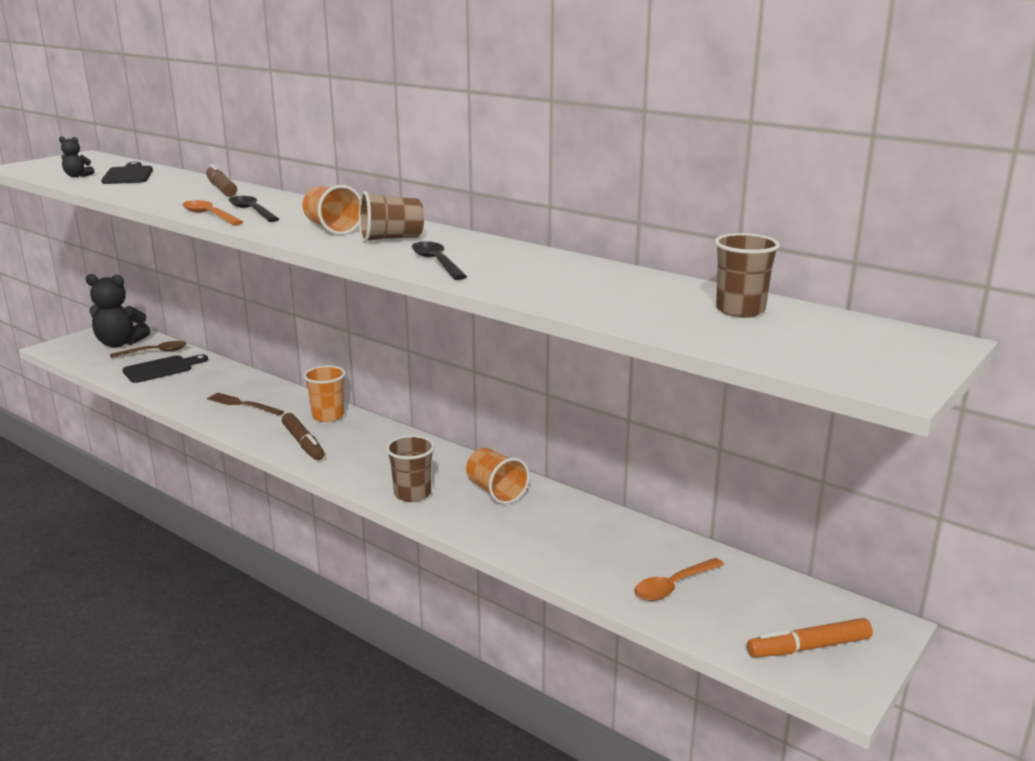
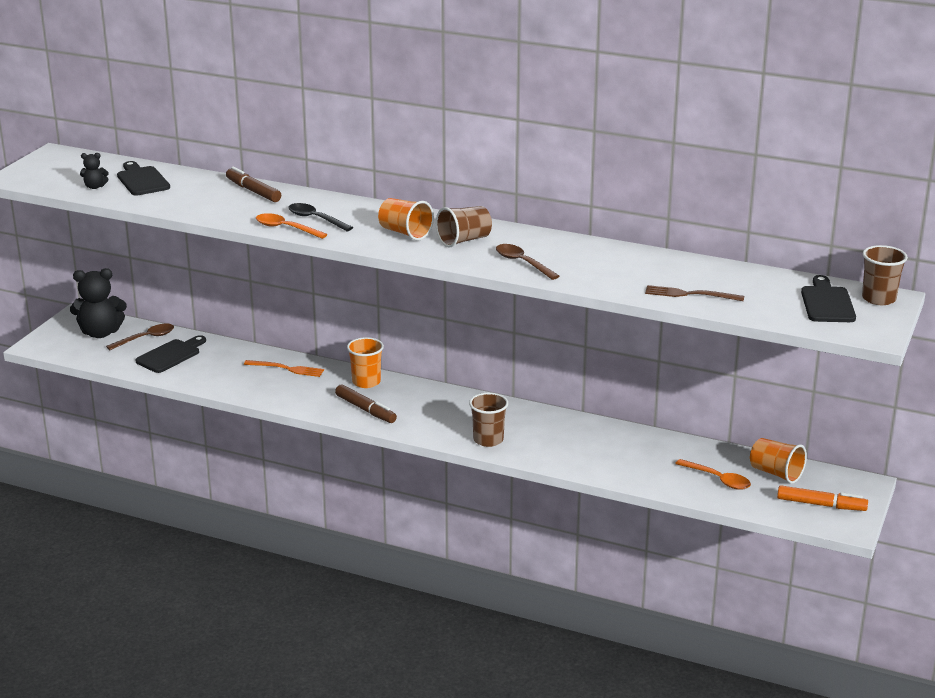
camera: 15 degrees left, 5 degrees up
(243, 404) = (281, 381): brown fork -> brown fork (690, 294)
(259, 394) = (286, 369): none -> orange fork
(436, 262) = (522, 263): black spoon -> brown spoon
(496, 491) = (551, 428): orange cup -> orange cup (776, 473)
(673, 586) = (718, 479): orange spoon -> orange spoon turned 90 degrees counterclockwise
(740, 310) = (761, 285): brown cup -> brown cup (878, 299)
(809, 647) = (821, 505): orange marker -> orange marker turned 135 degrees counterclockwise
(830, 338) = (827, 303): none -> black cutting board

